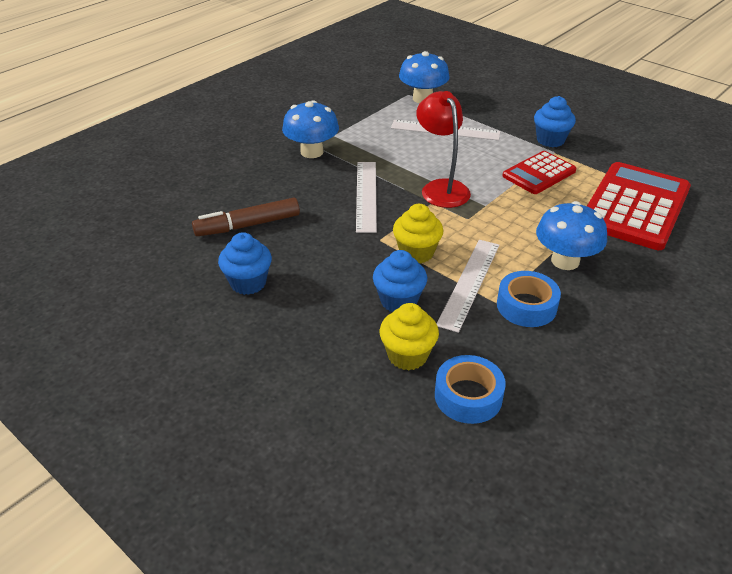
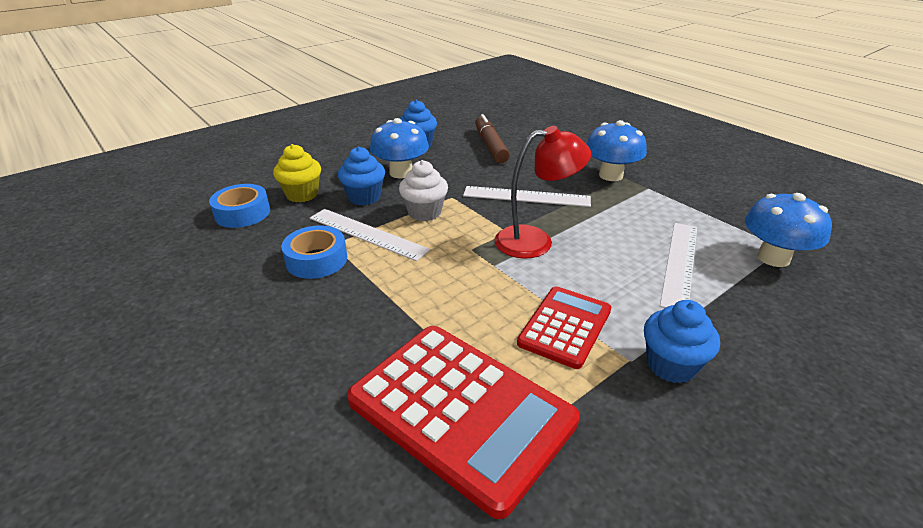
camera: 100 degrees right, 5 degrees down
(416, 253) = (424, 212): yellow cupcake -> white cupcake
(539, 173) = (565, 327): red calculator -> red calculator turned 60 degrees clockwise
(565, 261) = (369, 302): blue mushroom -> blue mushroom (401, 172)

